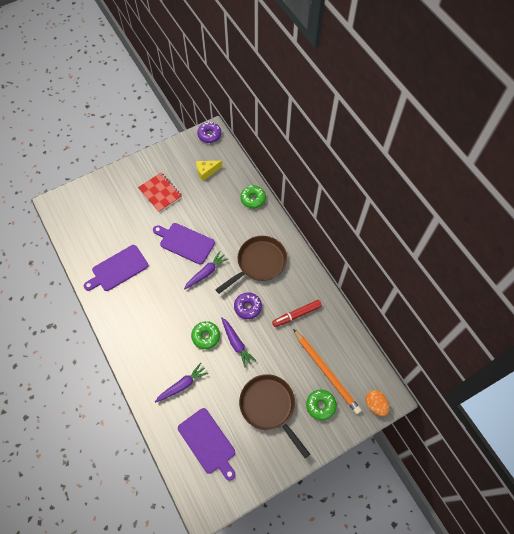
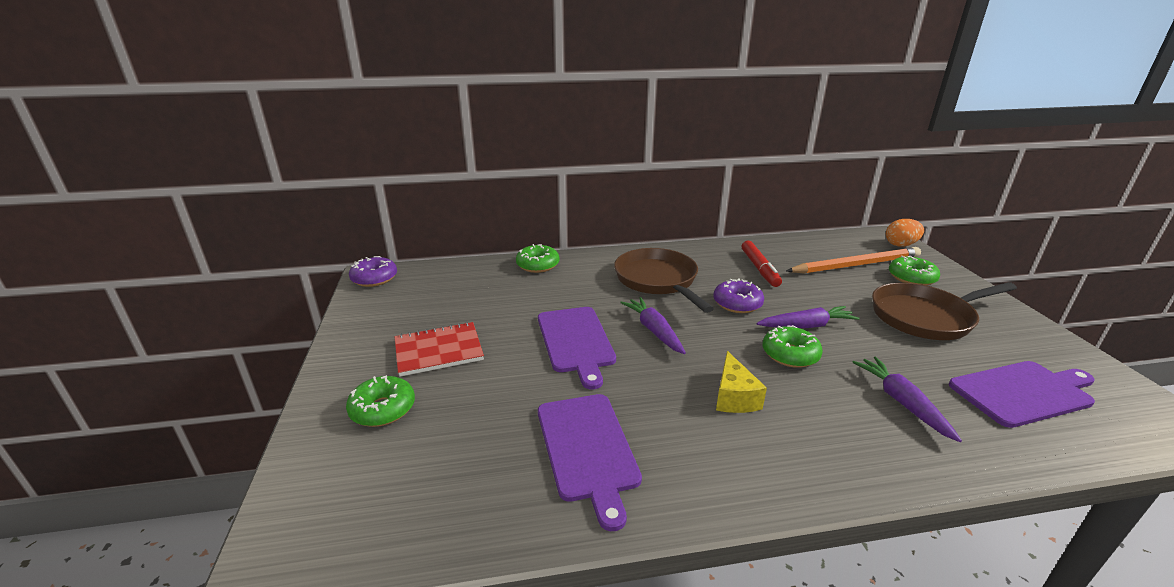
camera: 70 degrees left, 35 degrees down
(119, 194) = (383, 409): none -> green donut
(185, 242) = (575, 341): purple cutting board -> purple cutting board turned 60 degrees counterclockwise
(206, 172) = (445, 294): yellow cheese -> yellow cheese (734, 397)

